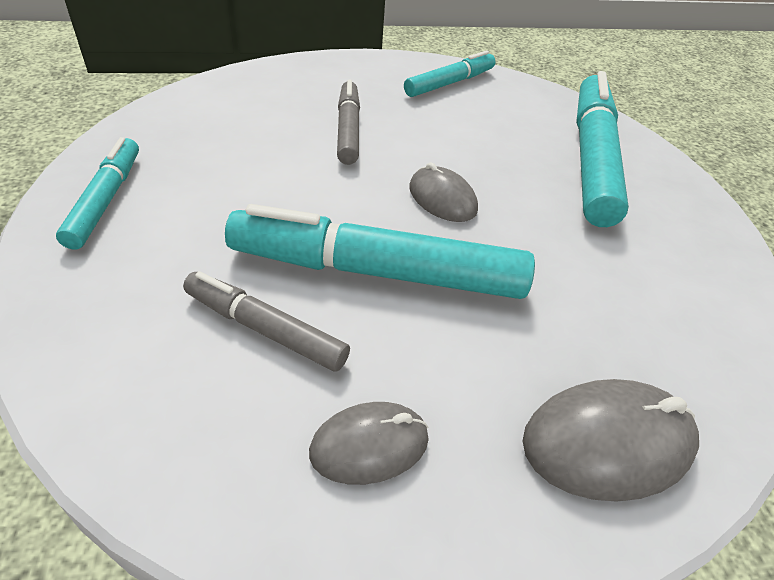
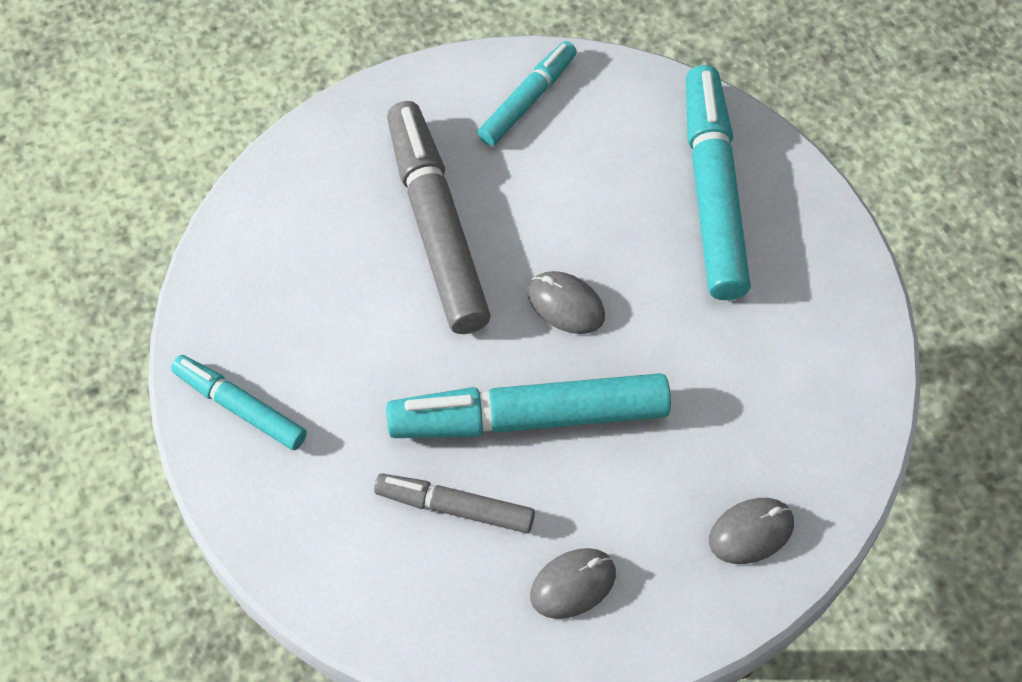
camera: 10 degrees left, 15 degrees up
(105, 200) = (240, 407): turquoise marker -> turquoise marker turned 45 degrees counterclockwise
(348, 130) = (436, 226): grey marker -> grey marker, size x1.78
(608, 443) = (751, 532): grey mouse -> grey mouse, size x0.65

